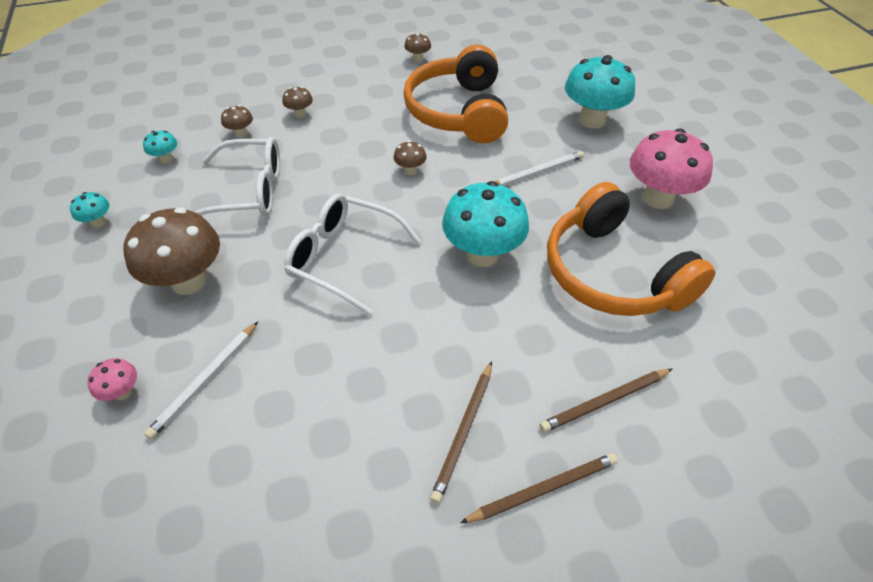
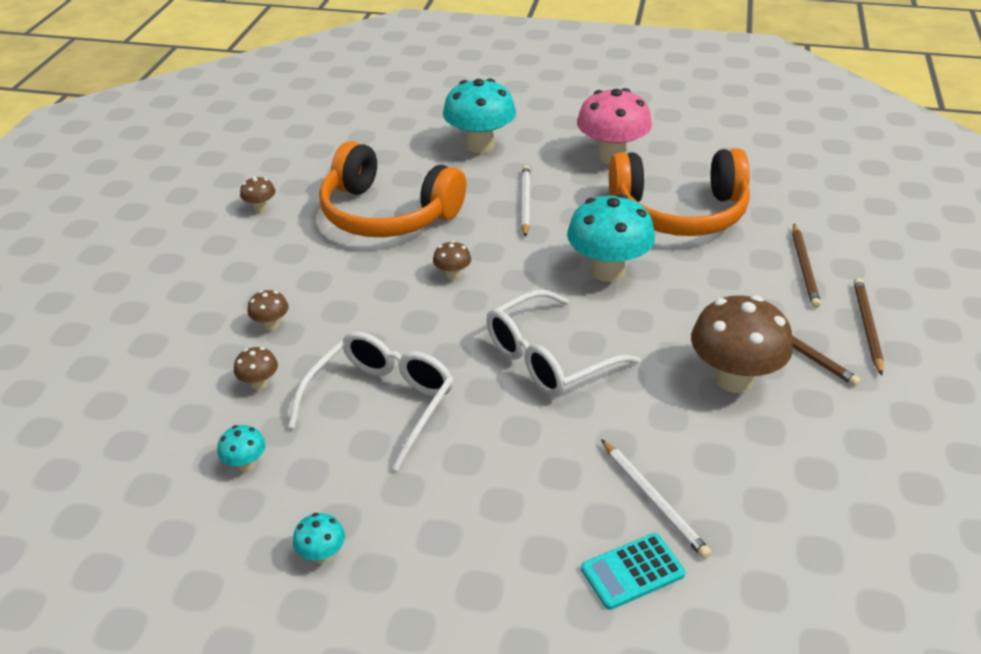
camera: 60 degrees left, 10 degrees down
(122, 392) = (632, 572): pink mushroom -> turquoise calculator
(188, 281) = (498, 486): brown mushroom -> brown mushroom (734, 379)

